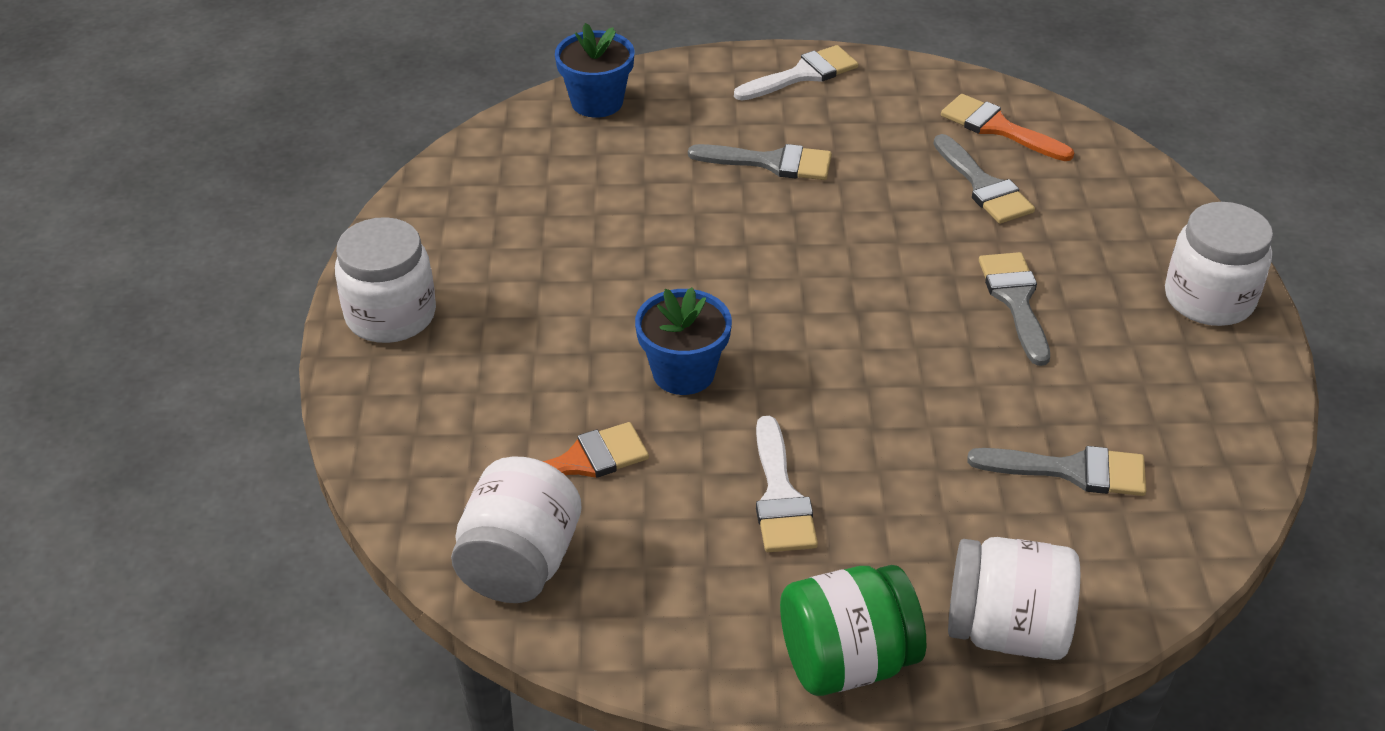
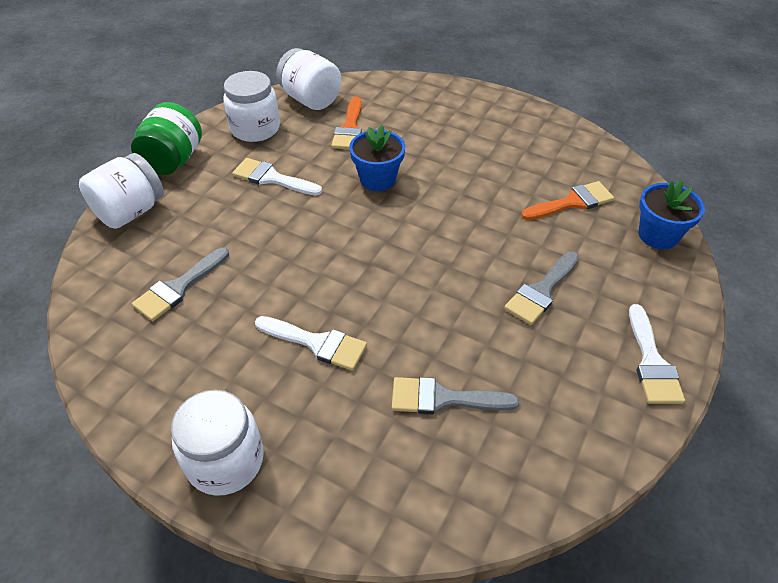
camera: 120 degrees right, 5 degrees up
(391, 315) = (492, 107): white jar -> white jar (255, 128)
(999, 128) = (511, 457): orange brush -> orange brush (572, 202)
(1016, 301) = (316, 343): grey brush -> white brush

